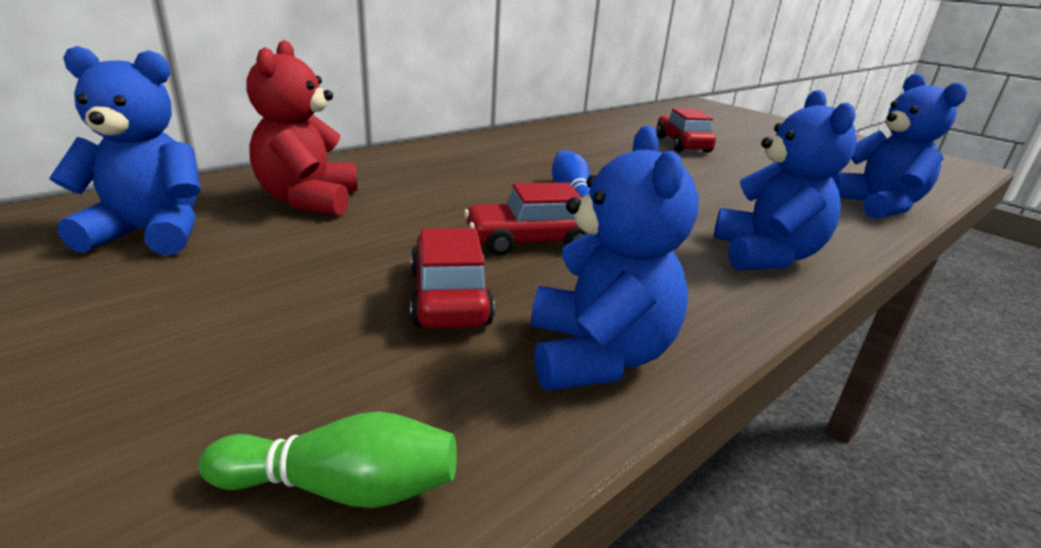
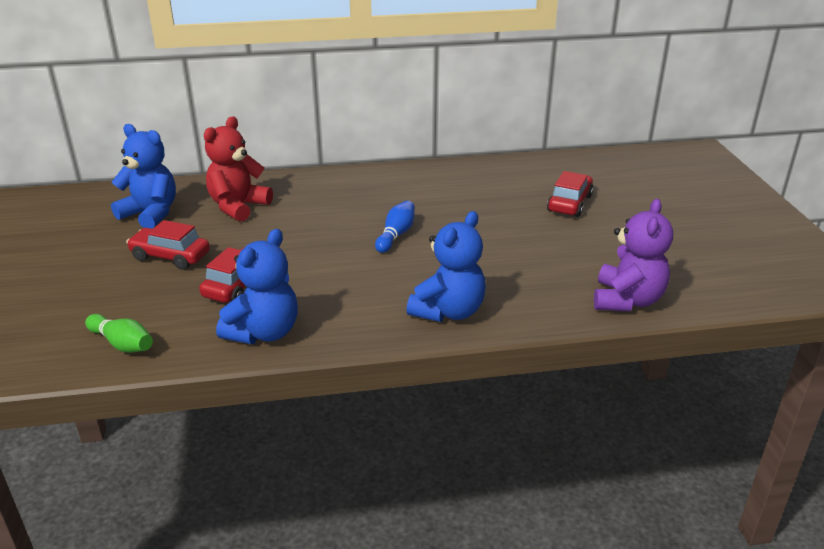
camera: 35 degrees right, 5 degrees up
(531, 242) = (319, 264): red car -> red car (170, 256)
(877, 206) = (627, 300): blue teddy bear -> purple teddy bear

